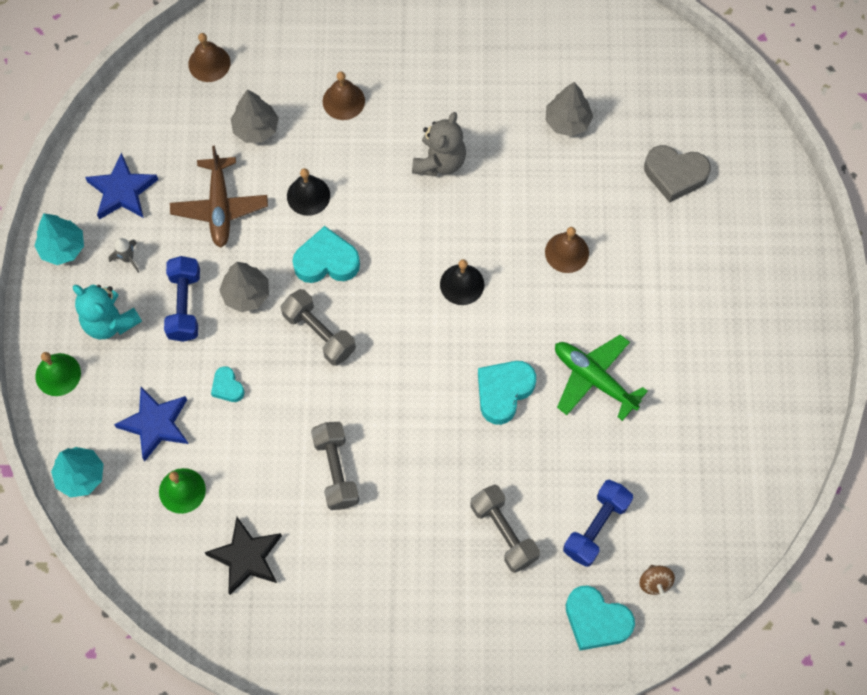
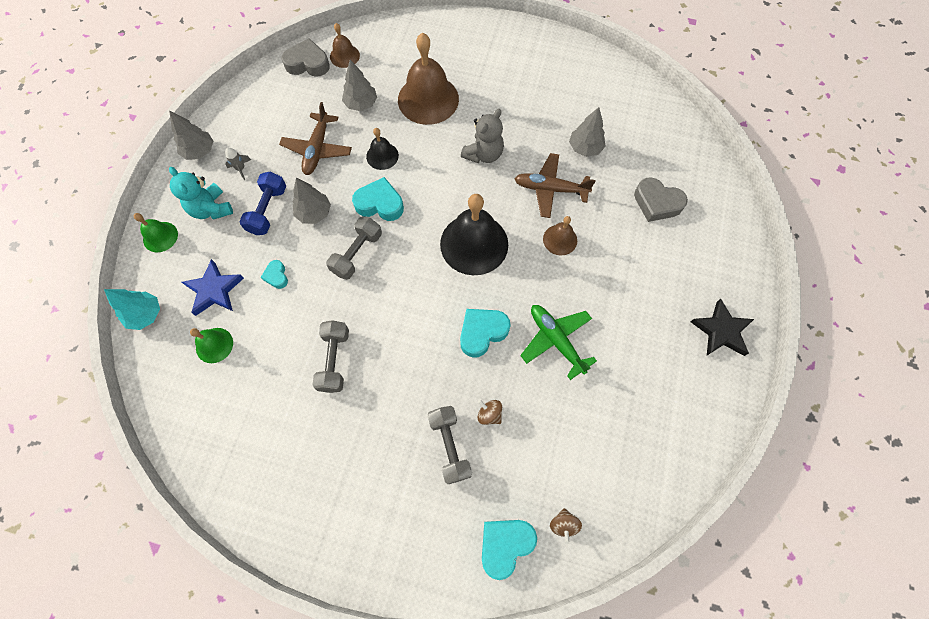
camera: 15 degrees right, 0 degrees up
(63, 248) = (199, 151): turquoise tree -> grey tree
(122, 191) = (255, 123): blue star -> none
(162, 86) = (308, 63): none -> grey heart
(246, 557) = (242, 411): black star -> black star (721, 331)
(319, 333) = (357, 253): grey dumbbell -> grey dumbbell turned 60 degrees clockwise
(343, 101) = (428, 99): brown bell -> brown bell, size x1.98
(462, 284) = (474, 244): black bell -> black bell, size x1.98
(537, 189) = (550, 189): none -> brown plane
(539, 485) = (489, 414): none -> brown spinning top
(596, 527) = (526, 462): blue dumbbell -> none
(596, 621) = (505, 544): turquoise heart -> turquoise heart turned 90 degrees clockwise

